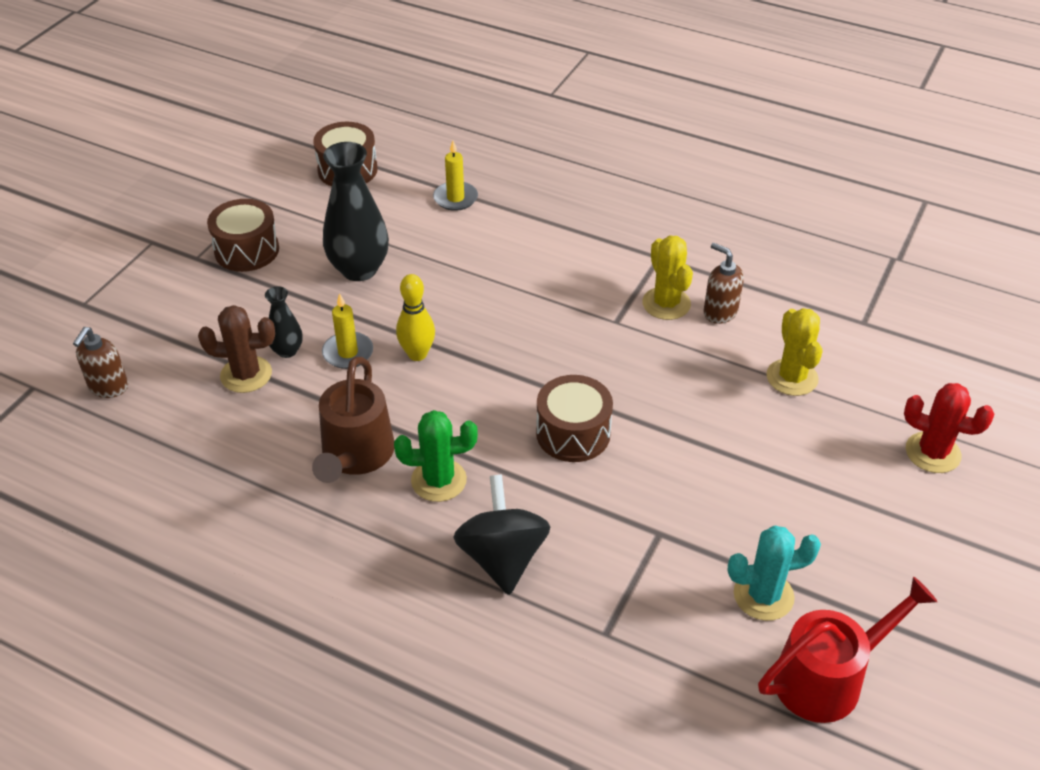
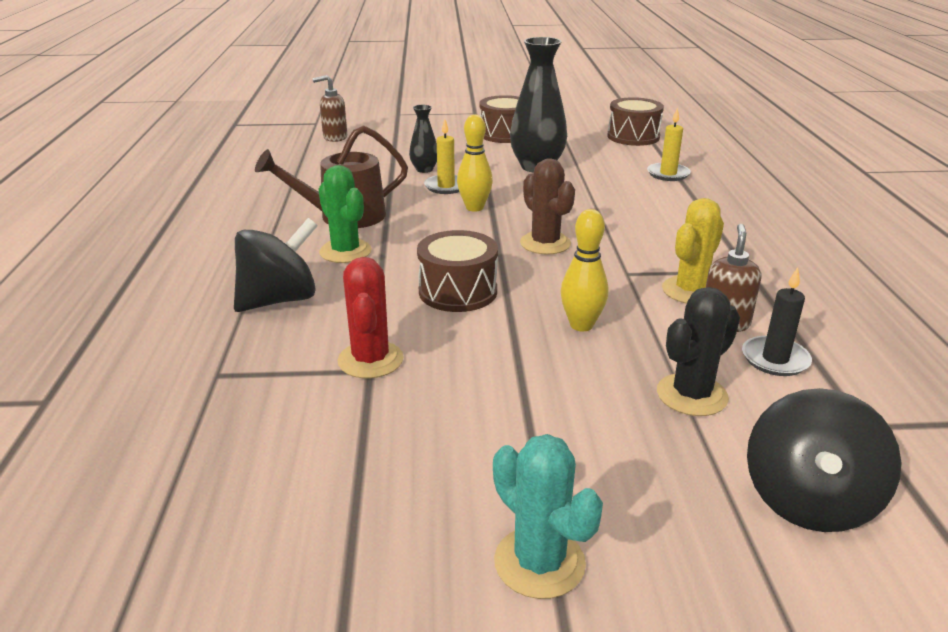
camera: 60 degrees right, 15 degrees down
(246, 374) = (387, 165): brown cactus -> brown cactus (545, 243)
(674, 386) = (581, 325): none -> yellow bowling pin
(763, 595) = (328, 463): turquoise cactus -> turquoise cactus (539, 562)
(777, 316) = (775, 359): none -> black candle
(792, 377) = (692, 395): yellow cactus -> black cactus
(827, 678) = (223, 552): red watering can -> none
(911, 387) = (808, 501): none -> black spinning top
(932, 453) = (709, 556): red cactus -> red cactus (370, 360)

